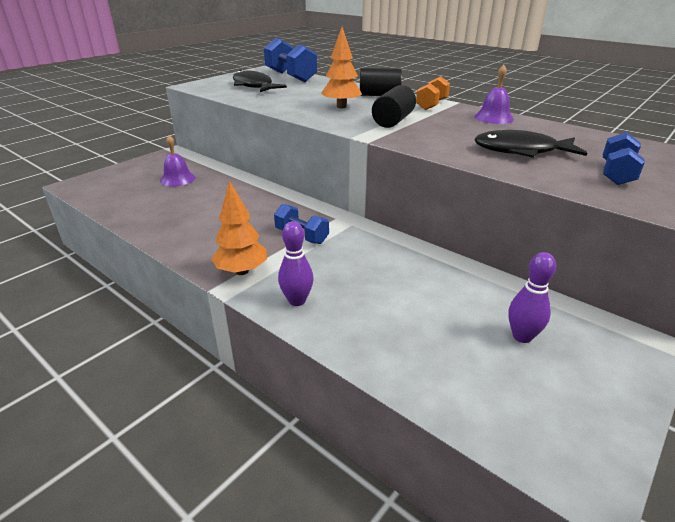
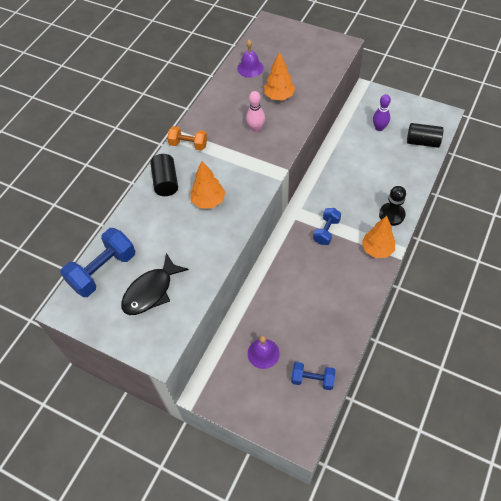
camera: 100 degrees left, 25 degrees up
(297, 300) = (391, 215): purple bowling pin -> black pawn
(393, 121) = (238, 162): black cylinder -> black cylinder (422, 142)
(452, 133) = (256, 128): none -> pink bowling pin
(493, 117) = (214, 109): purple bell -> purple bell (250, 68)
(521, 151) = (279, 96): black fish -> orange tree
(616, 174) = (301, 63): blue dumbbell -> blue dumbbell (312, 379)

